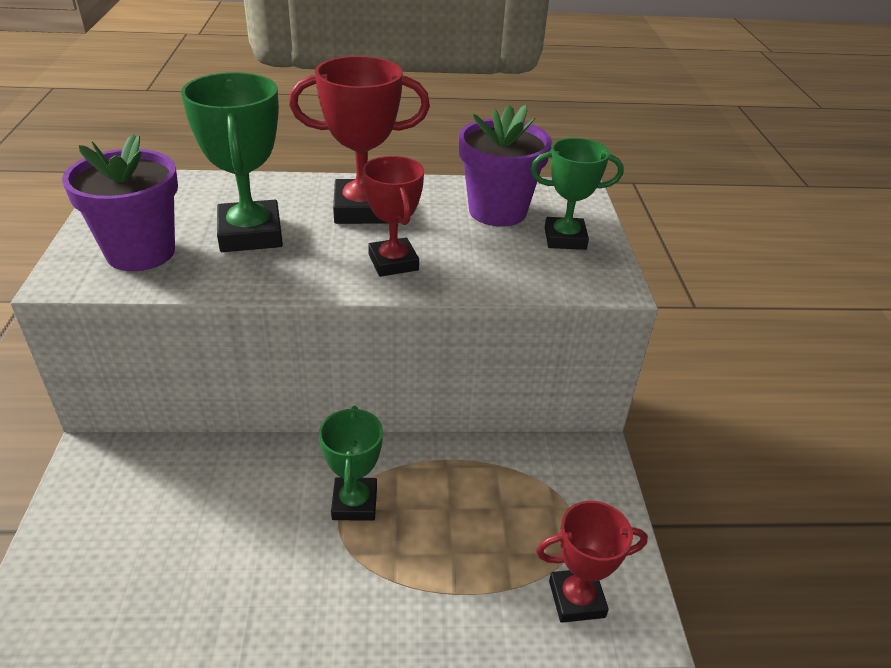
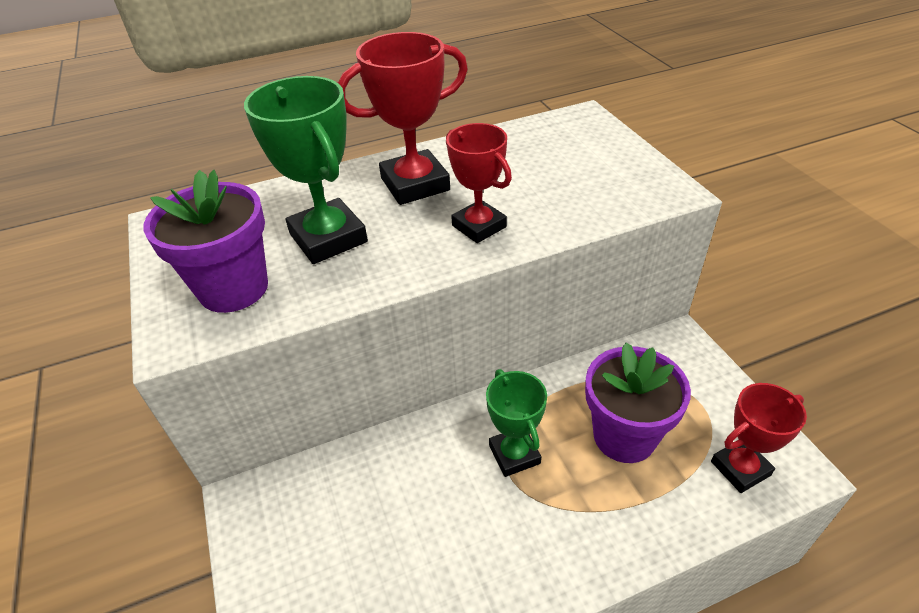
camera: 15 degrees left, 5 degrees up
(497, 211) = (532, 153): purple flower pot -> purple flower pot (624, 436)
(565, 238) = (606, 162): green trophy -> none

